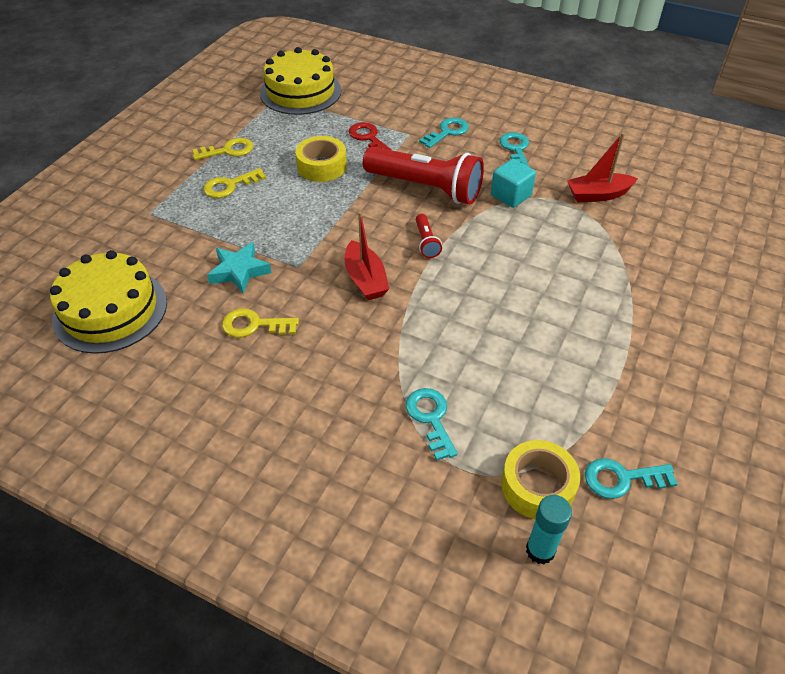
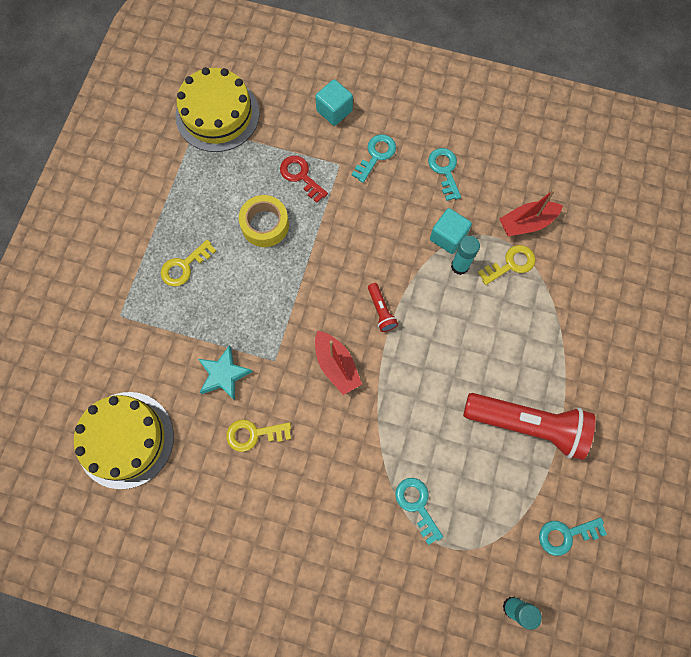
camera: 10 degrees left, 25 degrees up
(228, 150) = (168, 216): yellow key -> yellow key (511, 264)
(413, 100) = (334, 111): none -> turquoise cube
(425, 188) = (368, 239): red flashlight -> red flashlight (527, 424)
(520, 218) = (460, 266): none -> turquoise glue stick
(537, 486) = (505, 553): yellow tape -> none

